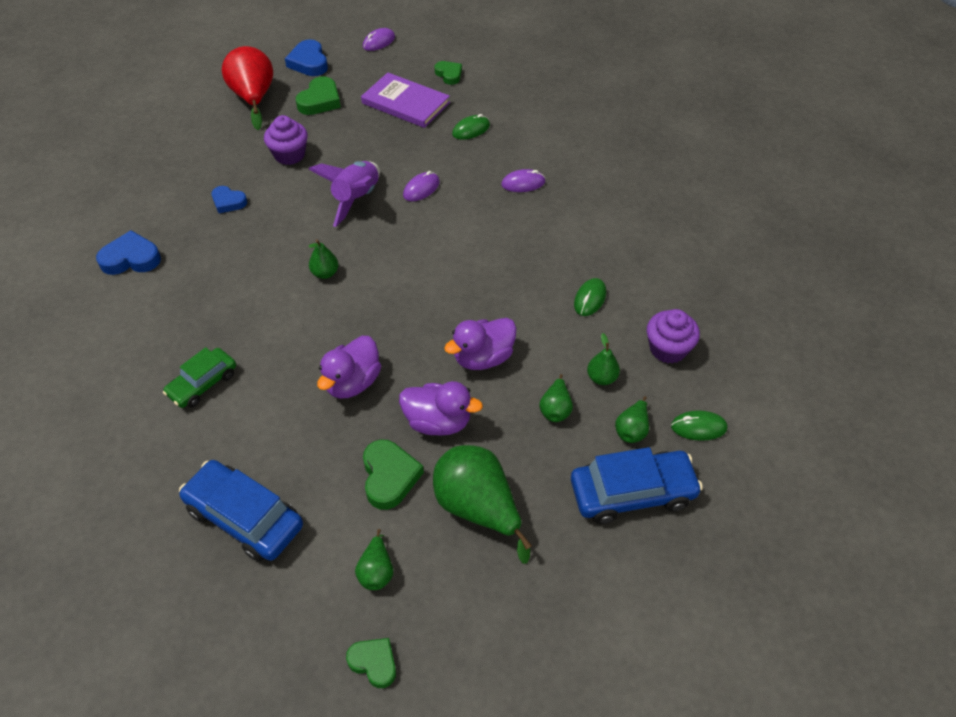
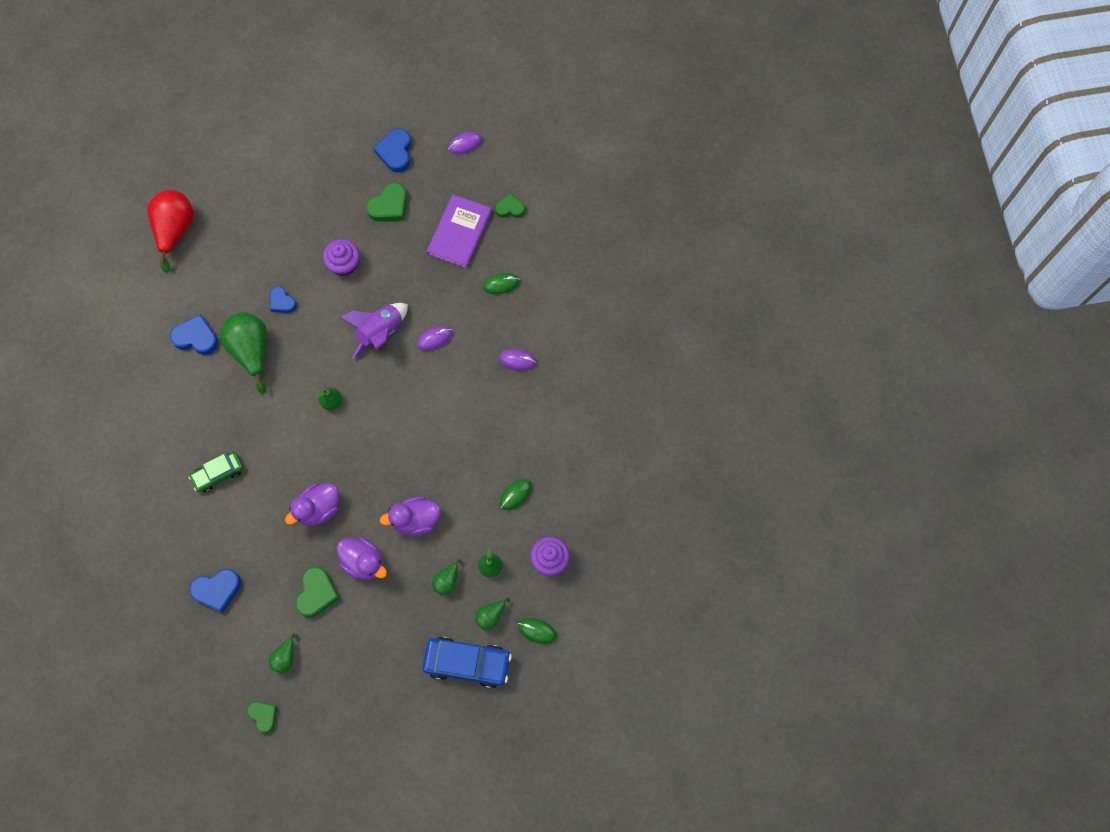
camera: 20 degrees right, 20 degrees up
(245, 517) = (217, 590): blue car -> blue heart
(254, 98) = (335, 184): red pear -> red pear (175, 230)
(405, 103) = (459, 232): purple book -> purple book turned 60 degrees clockwise
(449, 75) = (510, 208): green heart -> green heart turned 75 degrees counterclockwise
(478, 508) = (364, 637): green pear -> green pear (251, 351)

